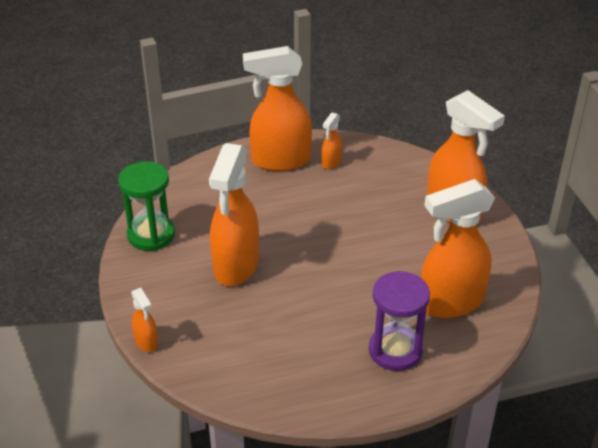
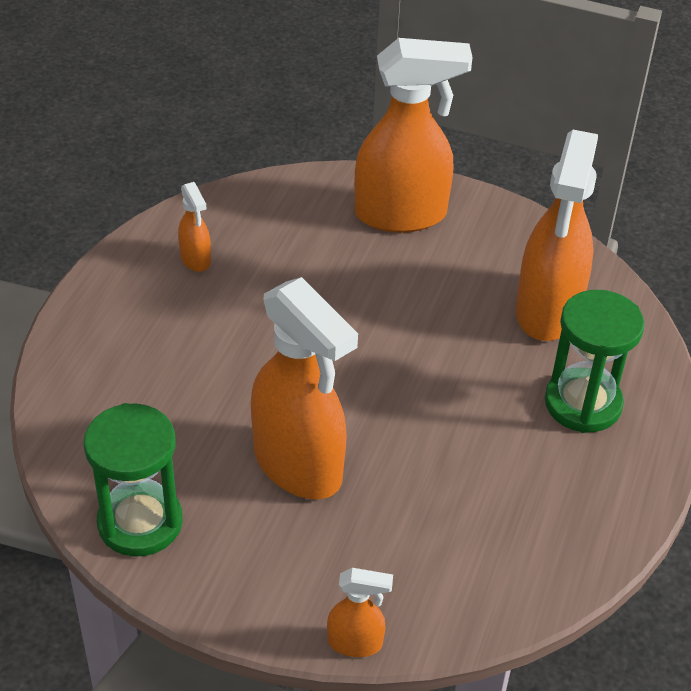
camera: 55 degrees left, 5 degrees up
(280, 161) = (135, 303): orange spray bottle -> none
(395, 350) = (583, 403): purple hourglass -> green hourglass

